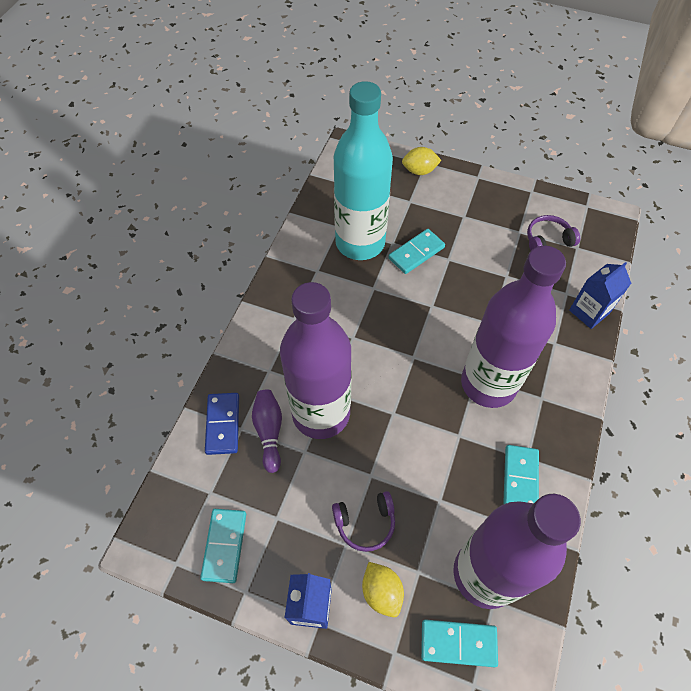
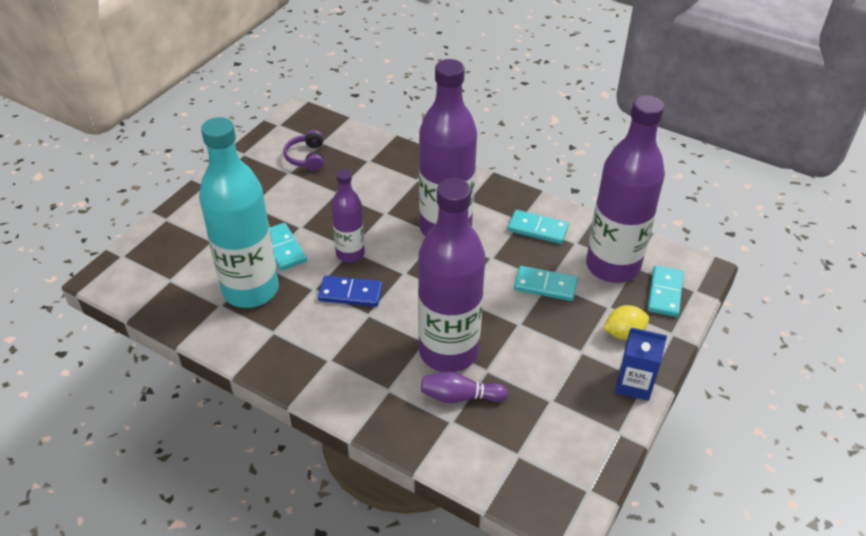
camera: 80 degrees left, 15 degrees down
(223, 424) = (443, 437): blue domino -> blue domino (350, 293)
(224, 545) = (574, 446): turquoise domino -> turquoise domino (545, 286)
(365, 523) = (563, 335): purple headphones -> none
(419, 171) = (174, 226): yellow lemon -> none
(425, 306) = (350, 254): none -> purple bottle
(589, 312) = (392, 152): blue carton -> none

